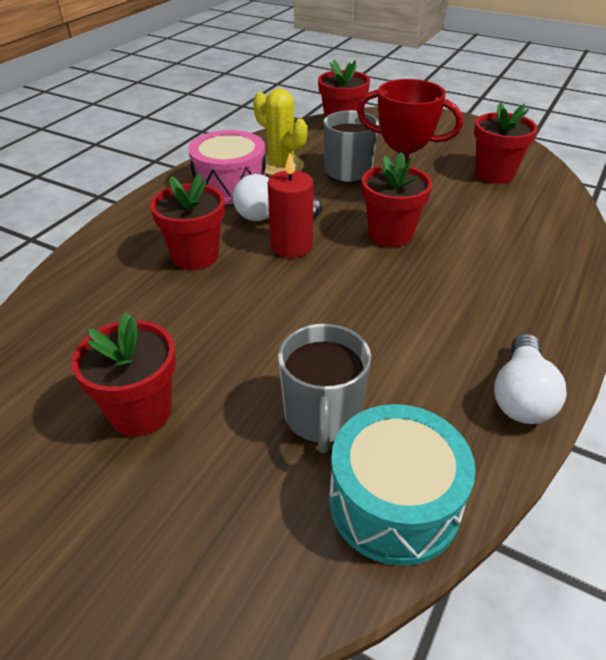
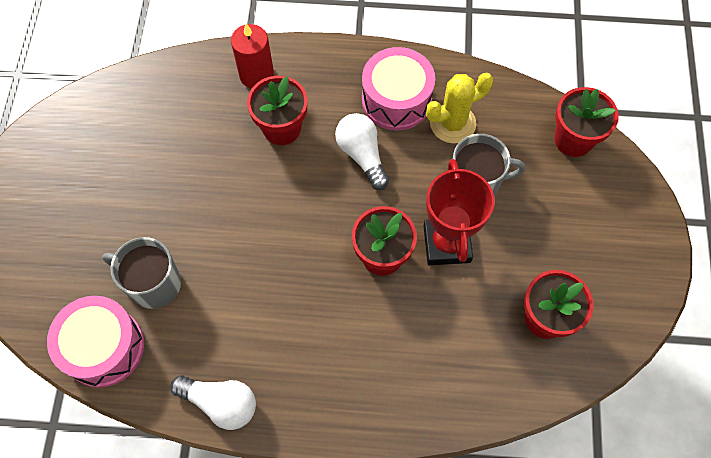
camera: 65 degrees right, 25 degrees up
(140, 411) = (119, 181): red flower pot -> none
(281, 166) = (452, 123): yellow cactus -> yellow cactus turned 45 degrees clockwise
(291, 246) = (327, 188): red candle -> red candle (256, 75)
(322, 416) = (154, 284): grey mug -> grey mug turned 45 degrees clockwise
(394, 502) = (104, 347): turquoise drum -> pink drum
(521, 396) = (220, 403): white light bulb -> white light bulb turned 150 degrees counterclockwise

